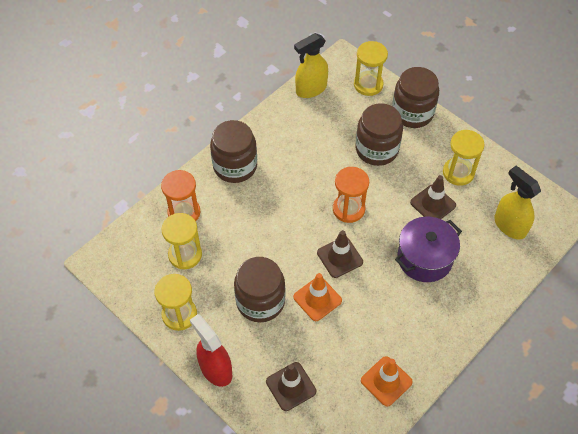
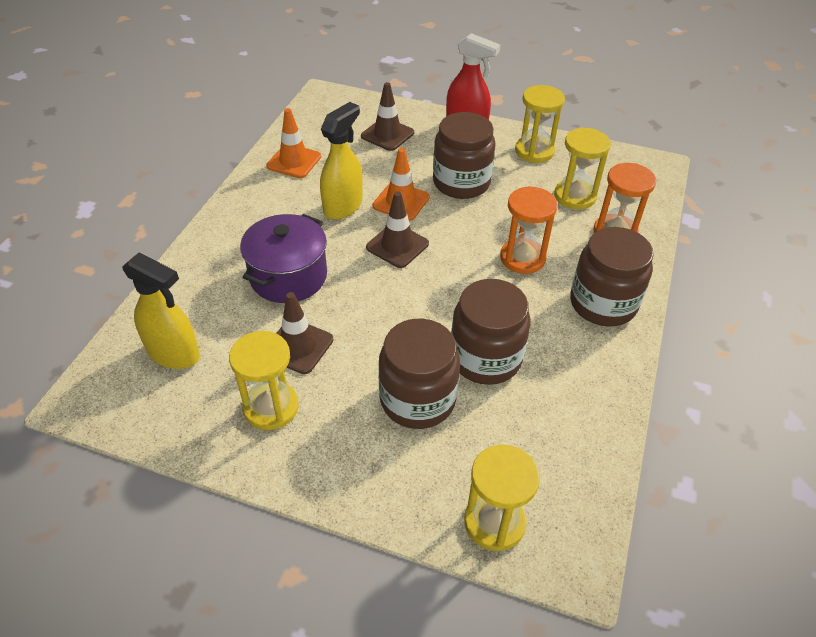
camera: 155 degrees right, 10 degrees down
(311, 89) = (588, 469): yellow spray bottle -> yellow spray bottle (343, 206)
(348, 209) = (415, 301): orange hourglass -> orange hourglass (522, 258)
(412, 113) = (386, 491): brown jar -> brown jar (485, 358)

